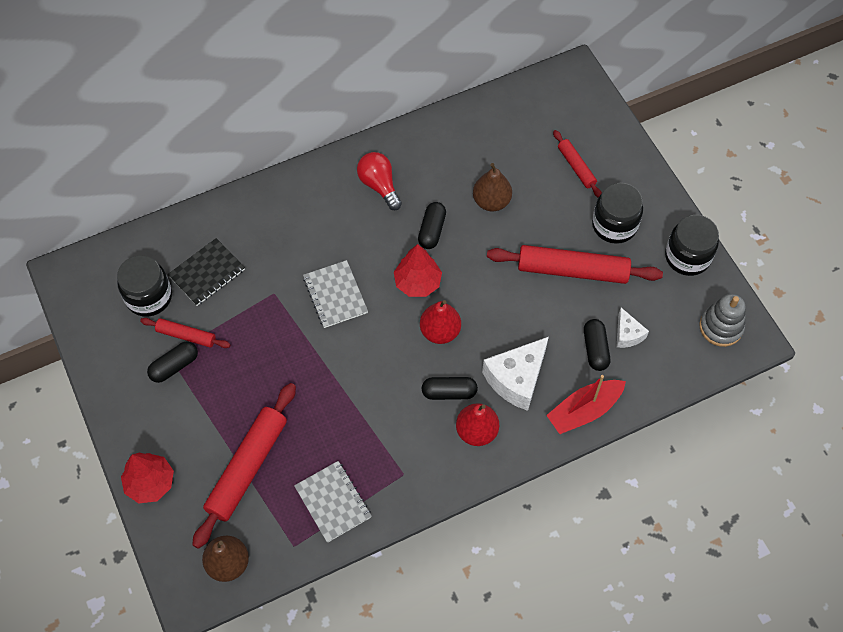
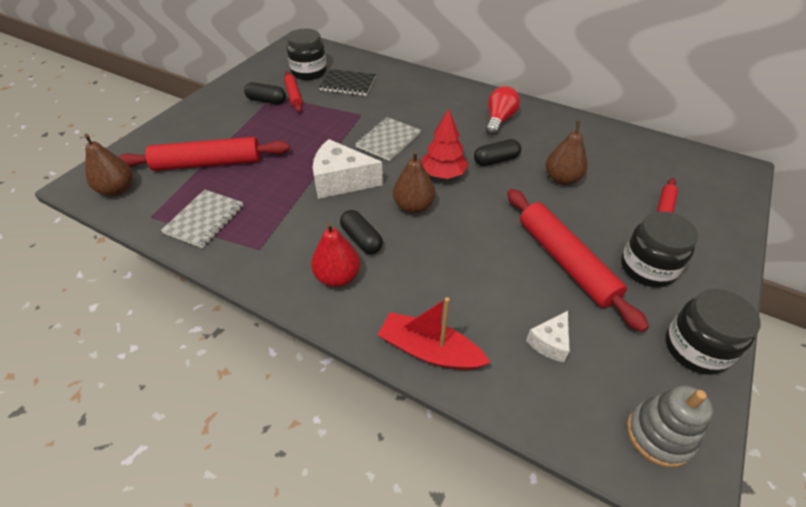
camera: 55 degrees right, 15 degrees down
(150, 483) = (168, 128): red tree -> none
(440, 331) = (413, 206): red pear -> brown pear
(516, 379) = (415, 278): white cheese -> white cheese (341, 181)
(595, 349) = (505, 323): black capsule -> none

